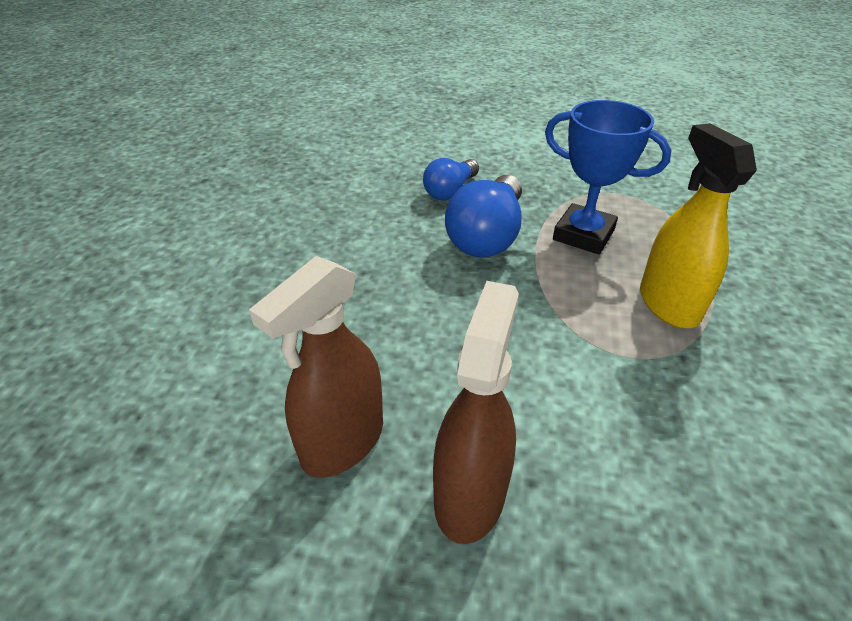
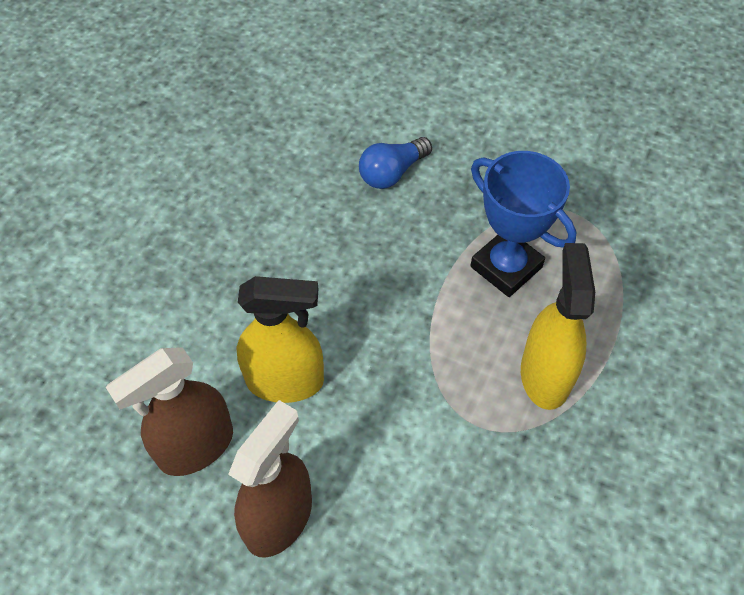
camera: 15 degrees right, 15 degrees up
(420, 359) = (285, 381): none -> yellow spray bottle
(487, 236) = (405, 246): blue light bulb -> none

